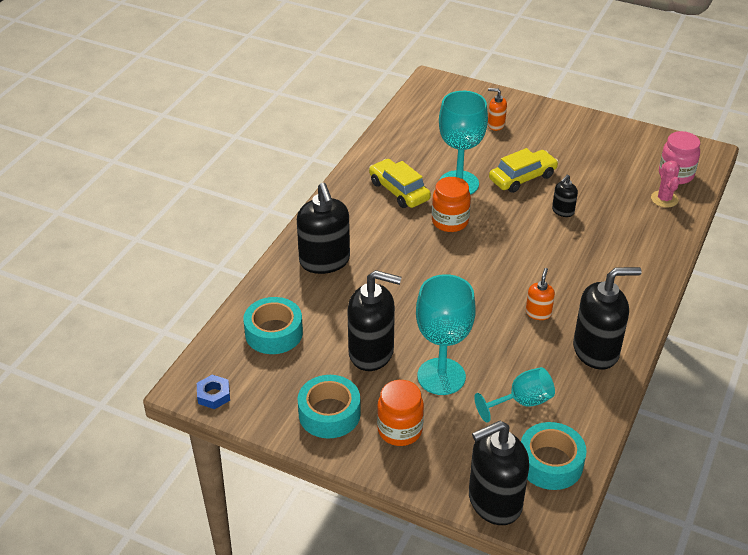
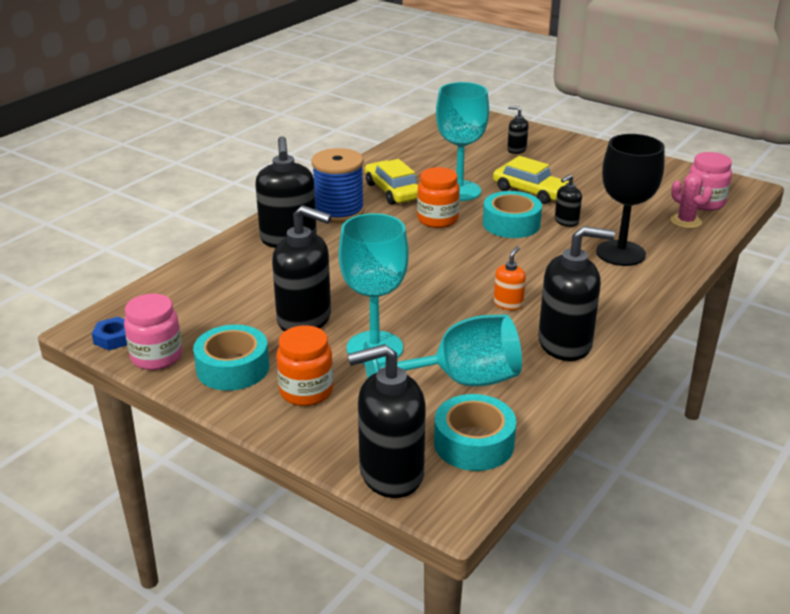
camera: 10 degrees right, 10 degrees down
(259, 411) = (156, 357): none -> pink jar
(274, 333) = (206, 292): turquoise tape -> turquoise tape (511, 224)
(358, 221) = (339, 211): none -> blue spool
(496, 125) = (516, 150): orange soap dispenser -> black soap dispenser
(521, 402) = (459, 381): turquoise goblet -> turquoise goblet, size x1.63
(522, 178) = (530, 192): yellow car -> yellow car turned 60 degrees clockwise
(617, 243) = (620, 253): none -> black goblet
(664, 199) = (686, 221): pink cactus -> pink cactus turned 45 degrees counterclockwise

